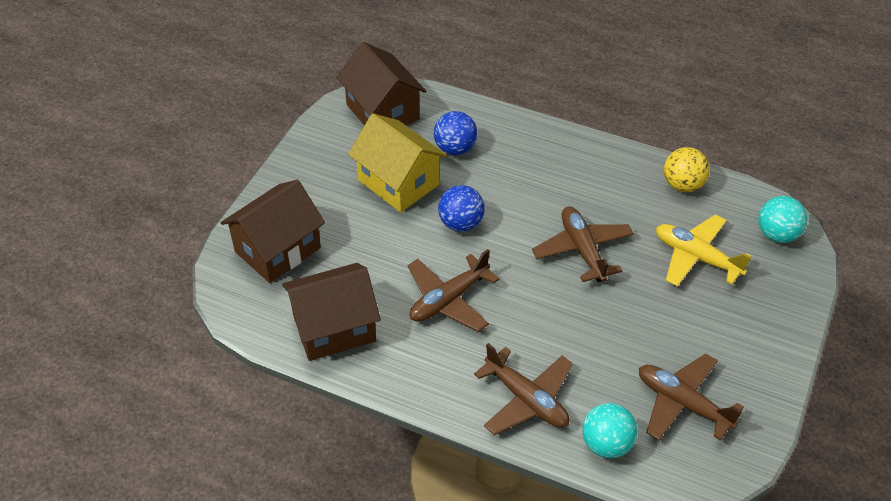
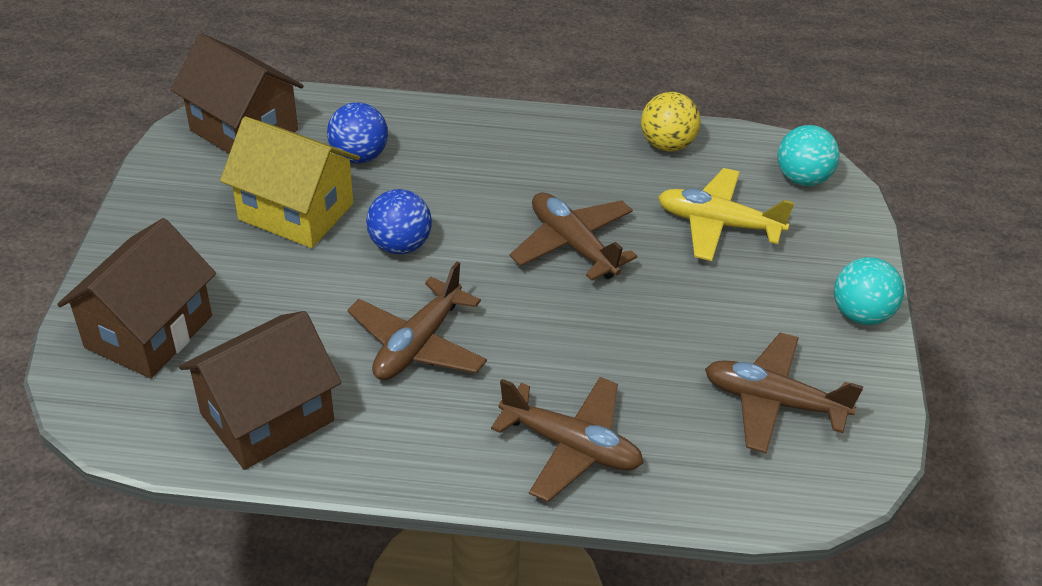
camera: 20 degrees left, 5 degrees down
(606, 444) = (698, 477): turquoise ball -> turquoise ball (861, 314)

